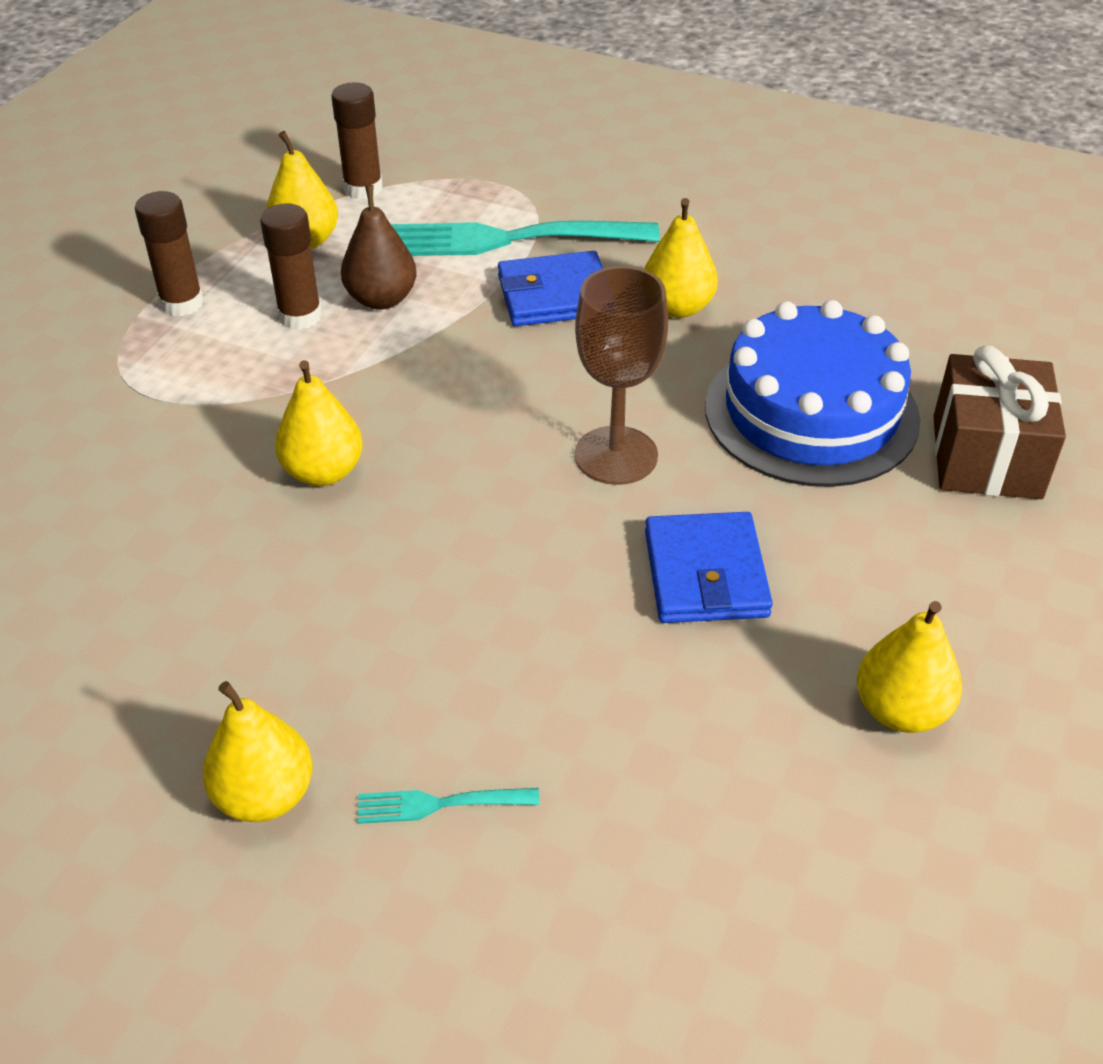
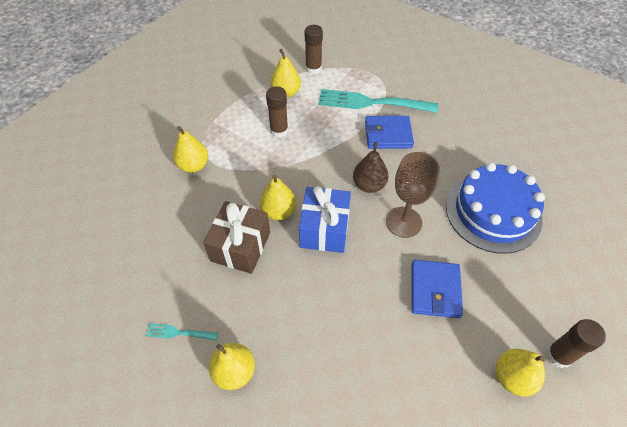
camera: 10 degrees right, 10 degrees up
(182, 303) = (231, 117): brown glue stick -> brown glue stick (558, 355)
(381, 299) = (314, 126): brown pear -> brown pear (369, 185)
(436, 492) = (324, 229): none -> blue gift
(441, 804) = (306, 389): turquoise fork -> turquoise fork (179, 332)
(677, 307) = (440, 148): yellow pear -> yellow pear (193, 165)
(986, 457) = (570, 248): brown gift -> brown gift (240, 246)

